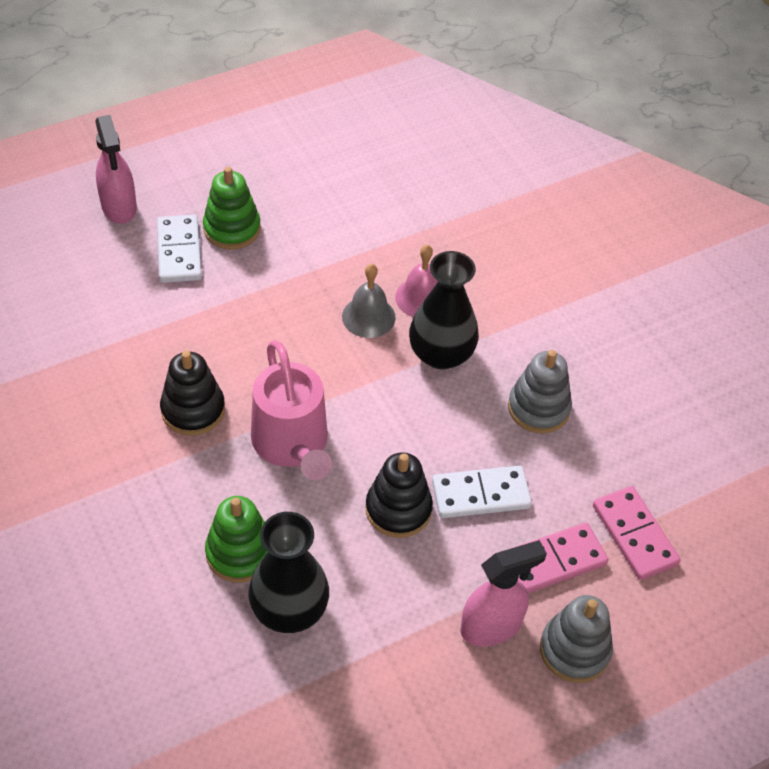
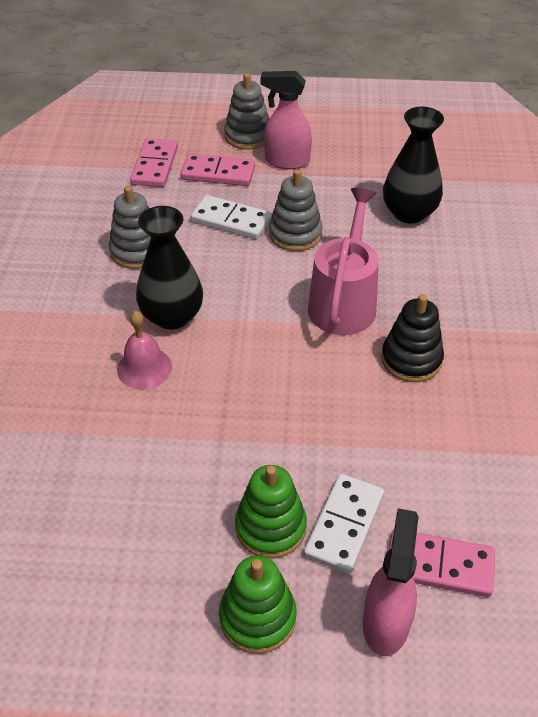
camera: 145 degrees left, 5 degrees down
(96, 254) = (439, 565): none -> pink domino
(240, 552) = (425, 253): green stacking toy -> green stacking toy (257, 617)
(368, 317) = (205, 372): grey bell -> none
(398, 509) = (295, 234): black stacking toy -> grey stacking toy

